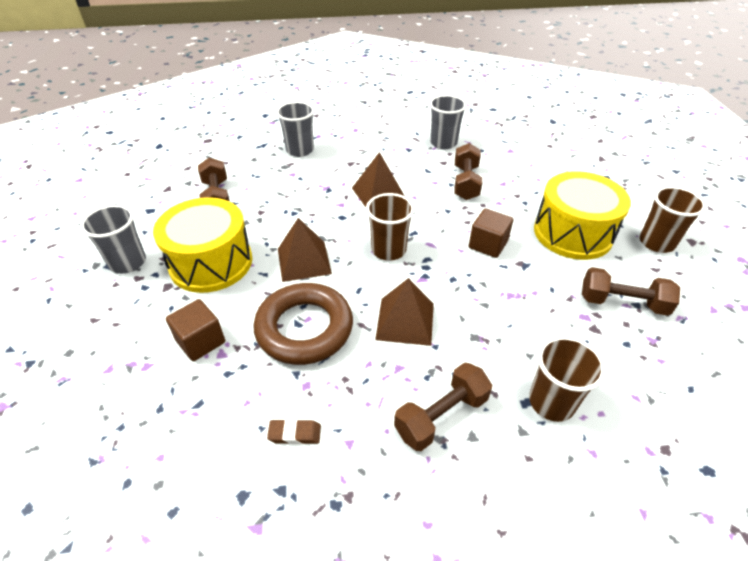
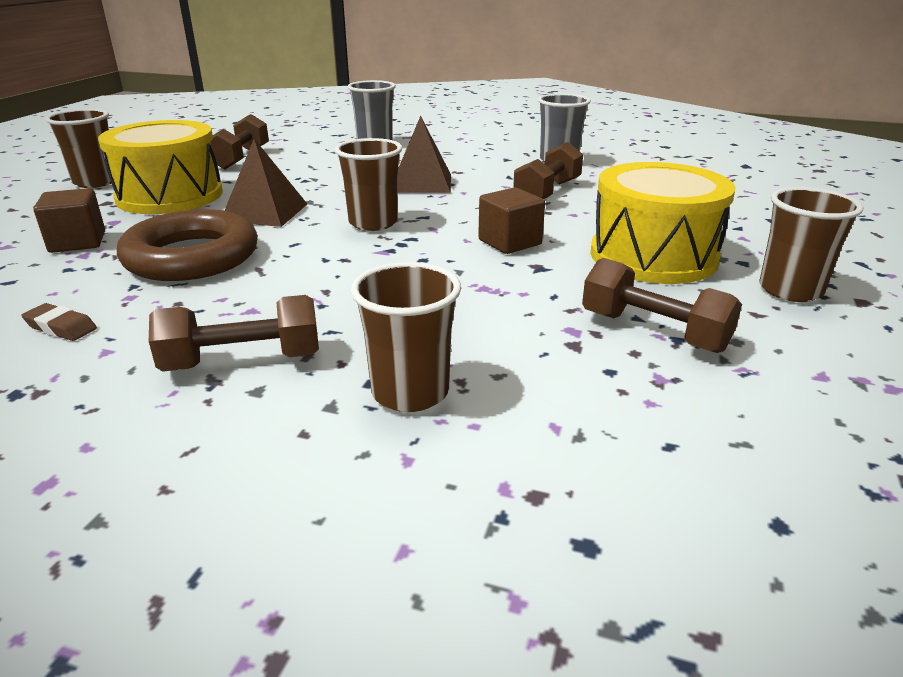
camera: 25 degrees right, 15 degrees down
(128, 263) = (96, 182): grey cup -> brown cup
(405, 321) = (313, 277): brown pyramid -> none

